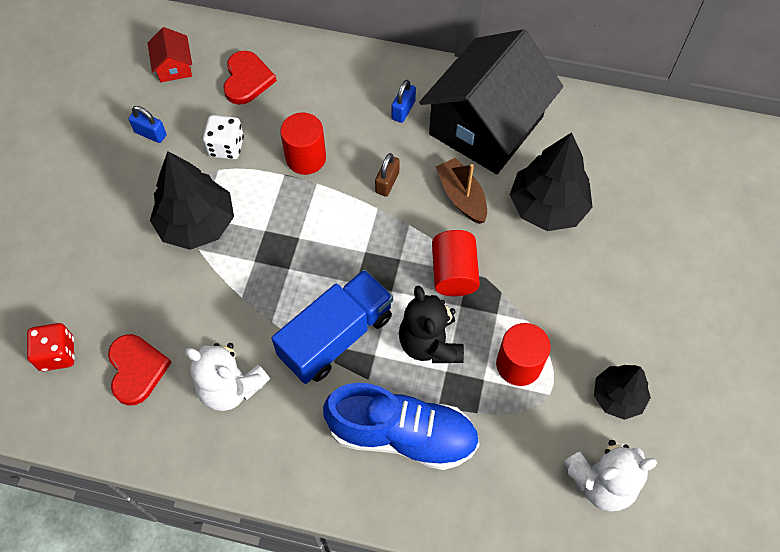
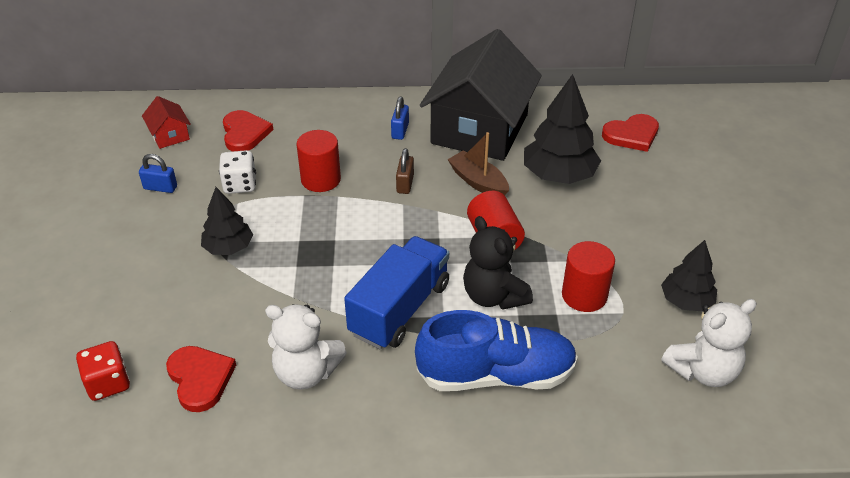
camera: 15 degrees left, 20 degrees down
(197, 224) = (228, 248): black tree -> black tree, size x0.62
(645, 169) = (632, 135): none -> red heart

